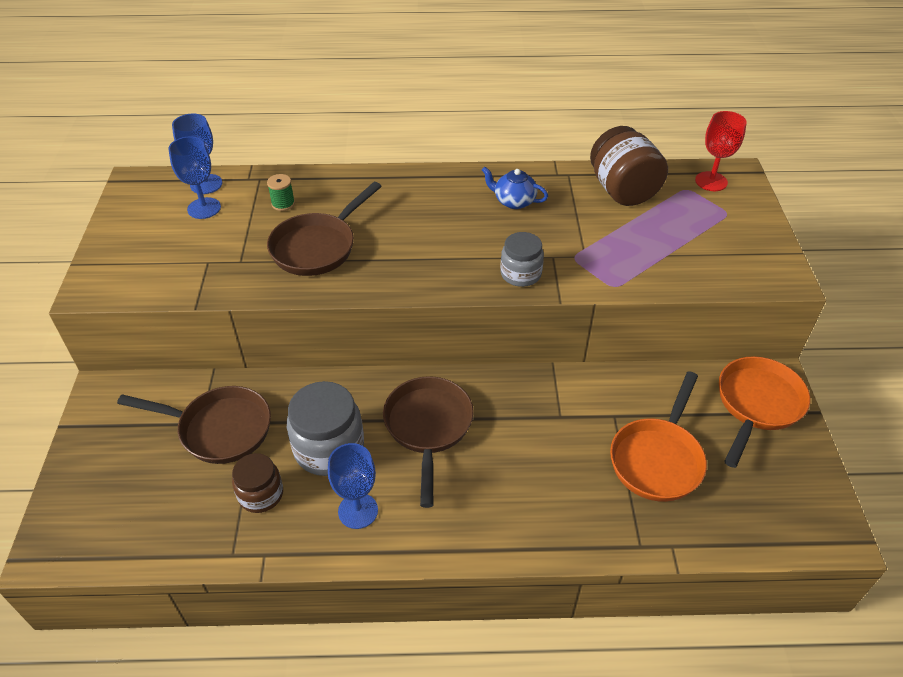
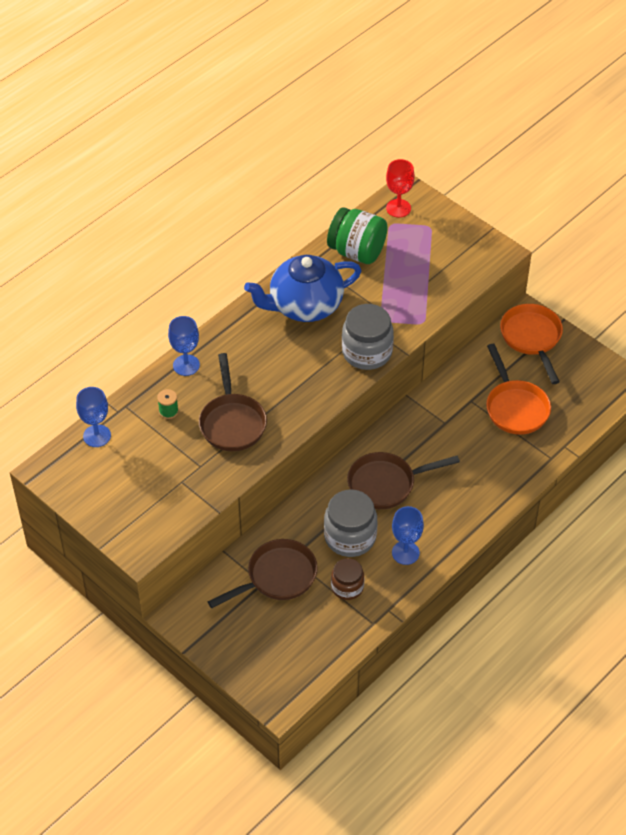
camera: 45 degrees left, 5 degrees up
(204, 208) = (123, 452): blue goblet -> blue goblet (186, 365)
(428, 427) = (386, 484): brown pan -> brown pan turned 60 degrees counterclockwise
(513, 201) = (304, 306): blue teapot -> blue teapot, size x2.17
(520, 274) = (367, 352): grey jar -> grey jar, size x1.63
(622, 190) = (357, 251): brown jar -> green jar

